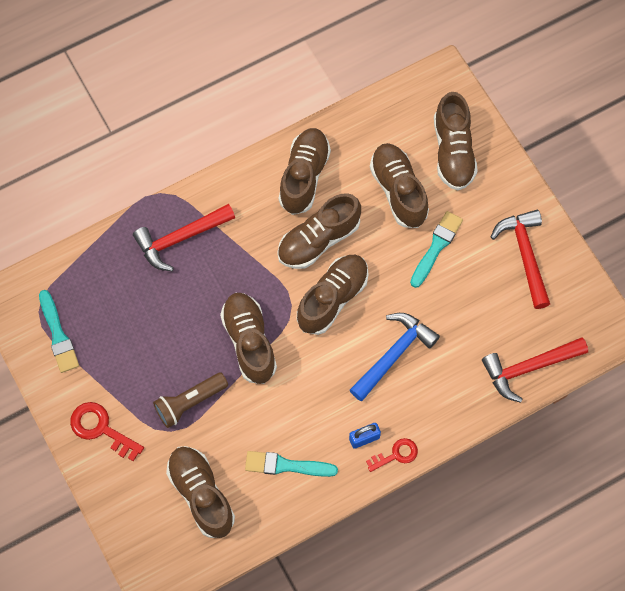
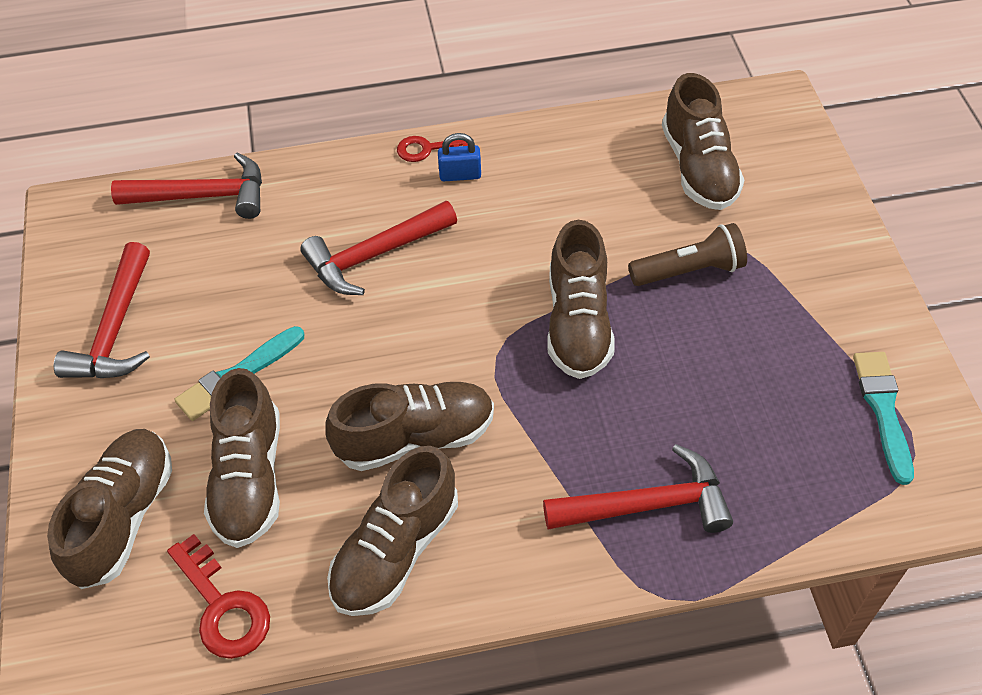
camera: 160 degrees left, 15 degrees down
(101, 428) = (828, 271): red key -> red key (223, 607)
(286, 465) = (575, 171): turquoise brush -> none
(332, 298) = (430, 347): brown shoe -> none
(394, 354) = (374, 255): blue hammer -> red hammer

